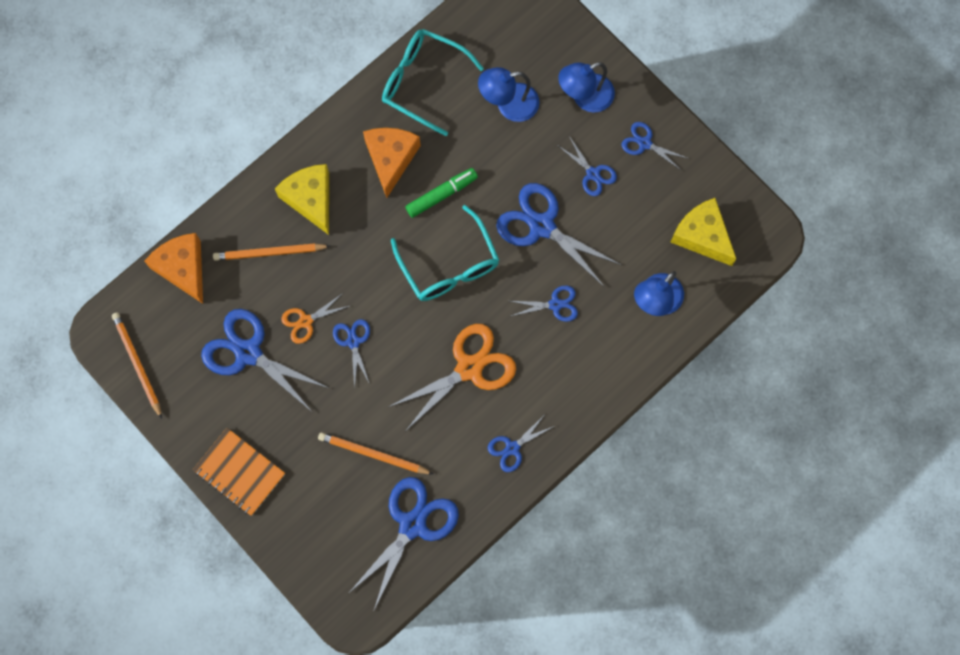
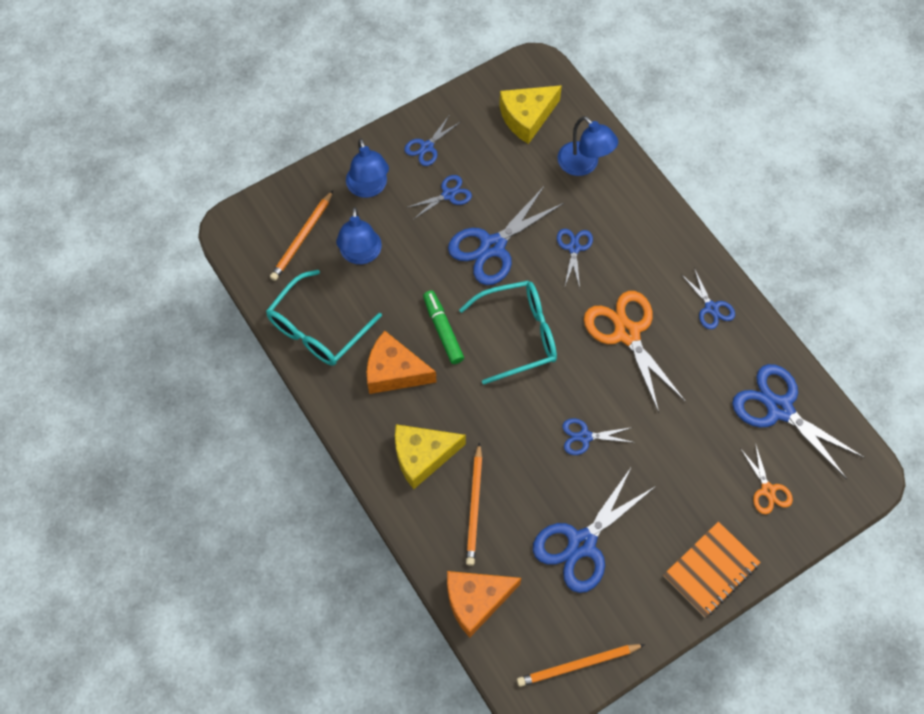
camera: 80 degrees left, 10 degrees down
(306, 321) = (556, 480): orange scissors -> orange scissors (767, 490)
(373, 454) = (705, 435): orange pencil -> orange pencil (302, 238)

